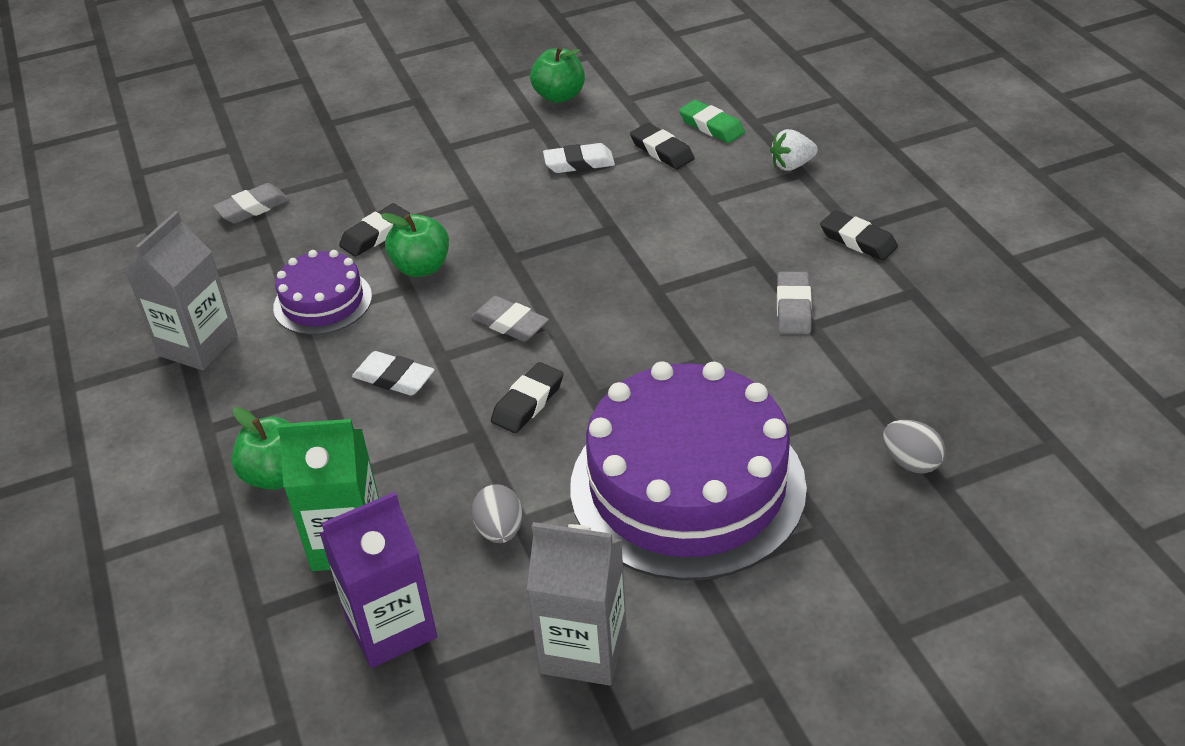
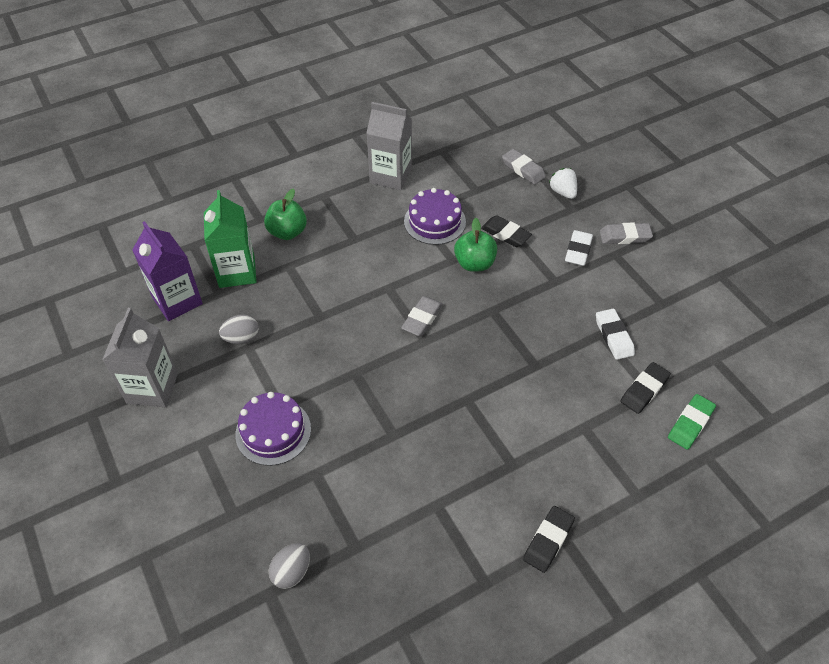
camera: 80 degrees right, 10 degrees up
(394, 378) = (367, 268): white eraser -> white eraser (578, 251)
(528, 402) = (347, 338): black eraser -> none
(559, 96) = (704, 313): green apple -> none
(687, 486) = (273, 431): purple cake -> purple cake, size x0.49
(792, 165) = (646, 488): white strawberry -> white strawberry (563, 192)
(793, 307) = (456, 492): grey eraser -> grey eraser (625, 236)

